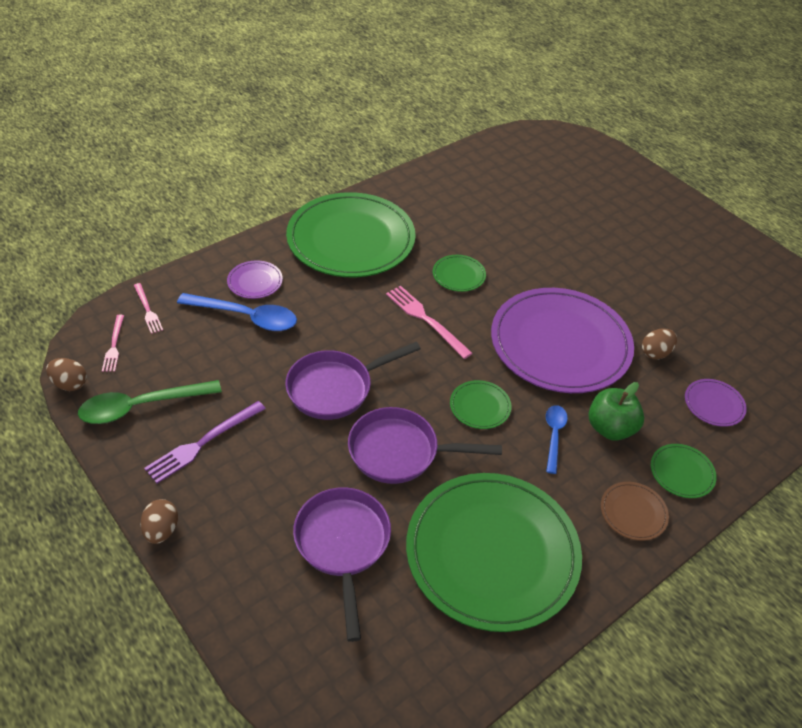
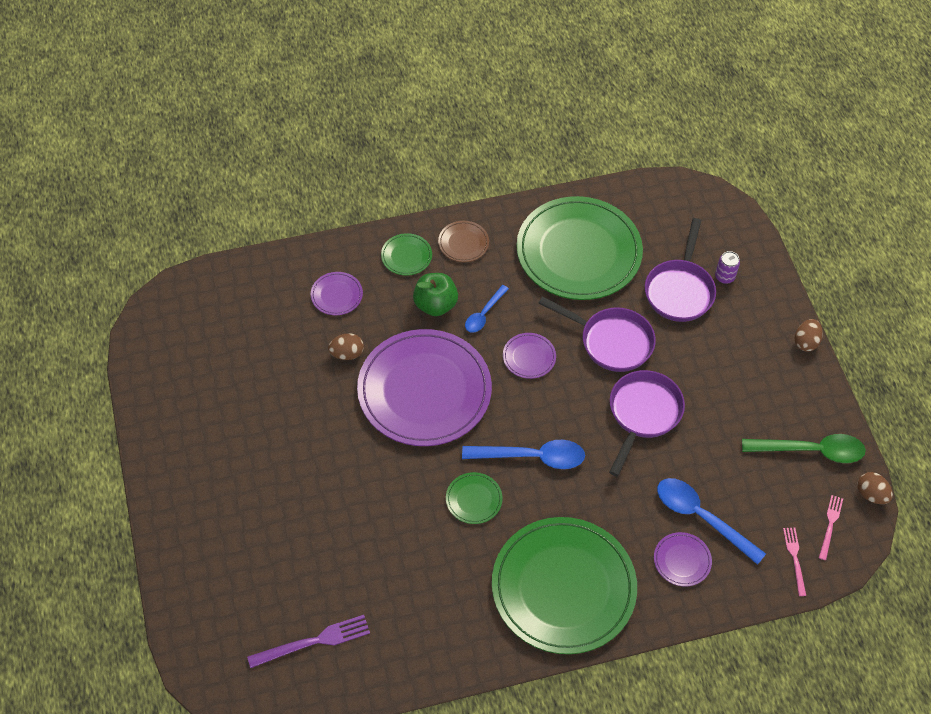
camera: 155 degrees left, 10 degrees up
(203, 443) = (764, 400): purple fork -> purple fork (313, 641)
(289, 586) = (724, 277): none -> purple can
(335, 388) = (643, 414): purple pan -> purple pan turned 60 degrees counterclockwise
(426, 319) = (532, 457): pink fork -> blue spoon
(480, 406) = (529, 357): green plate -> purple plate

